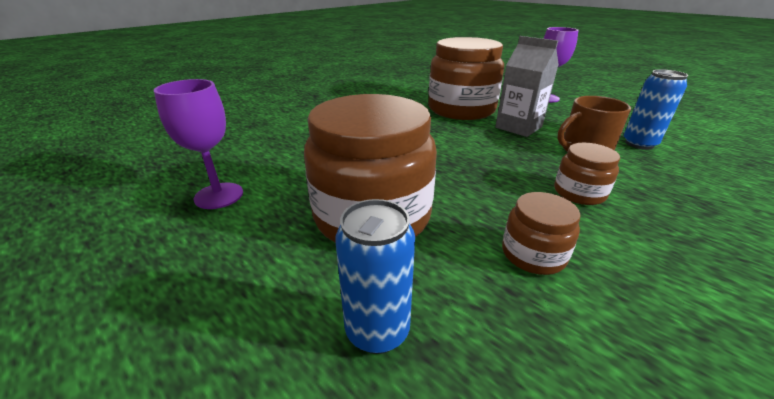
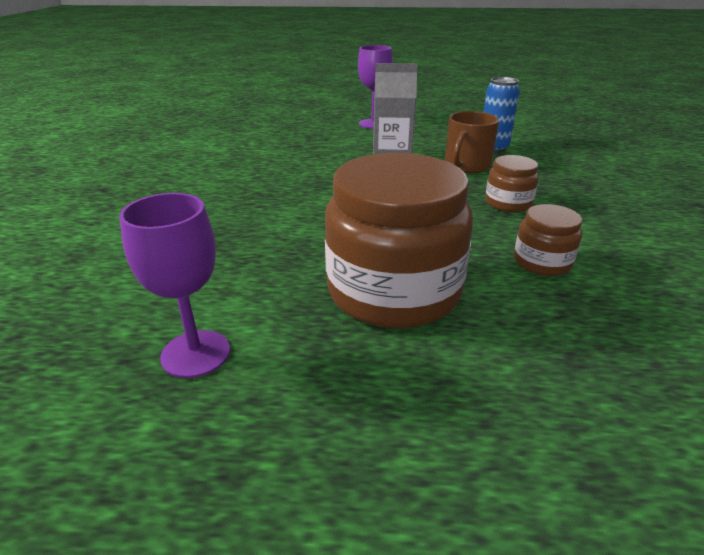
camera: 40 degrees left, 0 degrees up
(377, 330) = (531, 369): blue can -> none
(461, 109) = (315, 157): brown jar -> none

